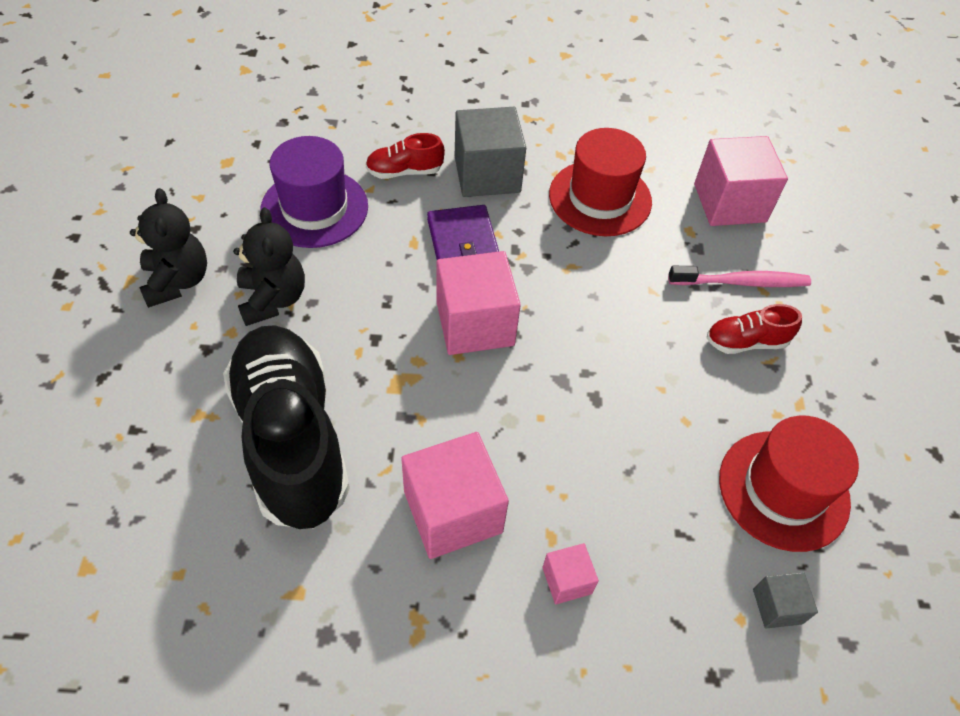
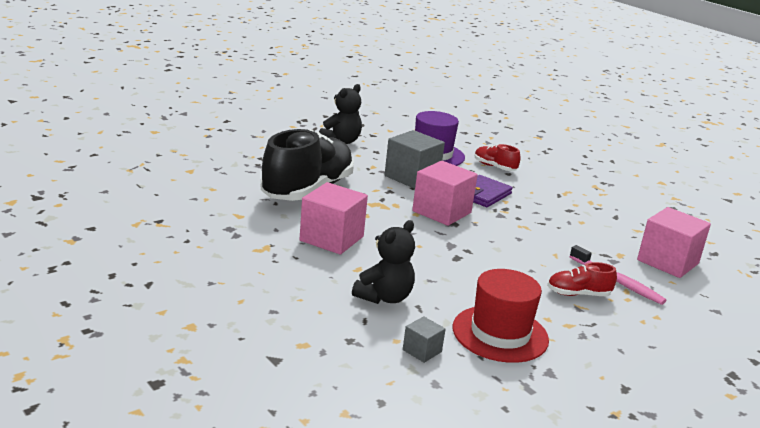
camera: 50 degrees right, 30 degrees down
(273, 299) = (368, 162): black teddy bear -> black teddy bear (384, 297)
(487, 174) = (536, 187): grey cube -> grey cube (412, 177)
(567, 580) = (341, 280): pink cube -> none
(600, 198) = (585, 221): red hat -> none
(746, 342) = (578, 294): red shoe -> red shoe turned 45 degrees counterclockwise

